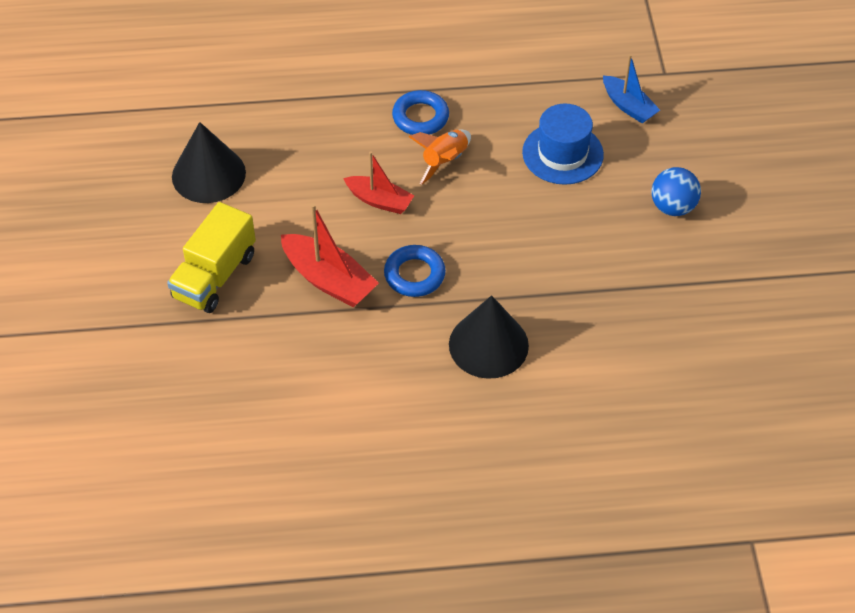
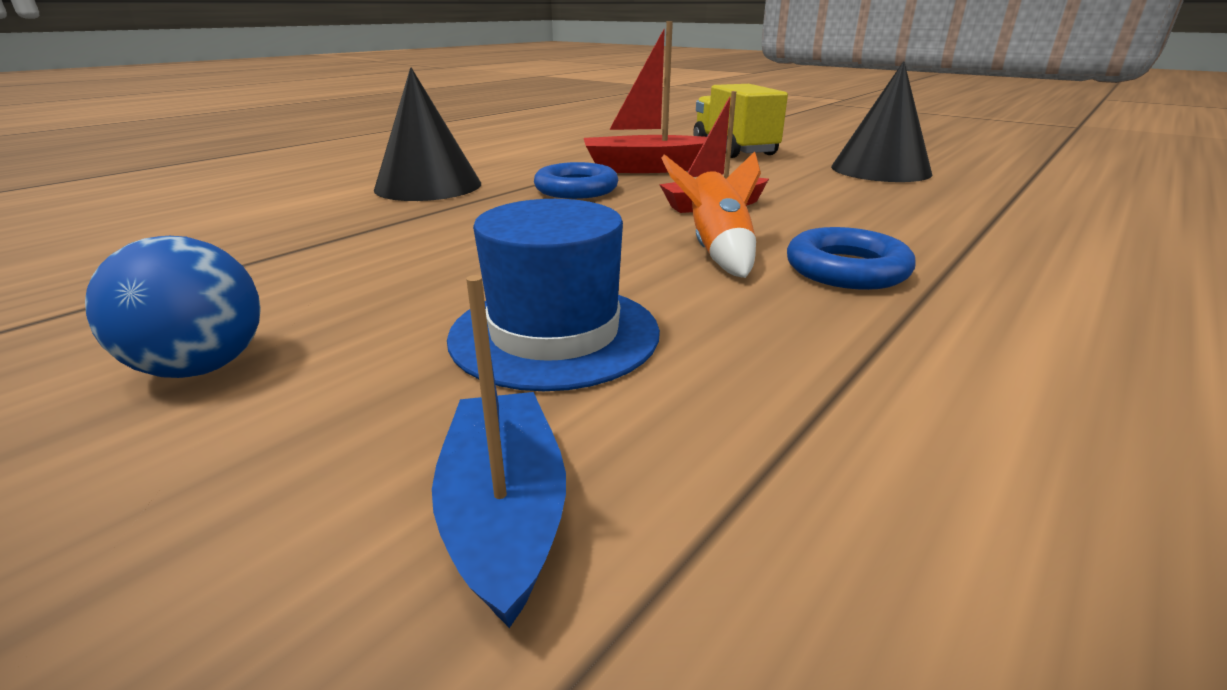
camera: 135 degrees right, 25 degrees down
(628, 106) = (504, 514): blue boat -> blue boat turned 75 degrees clockwise

